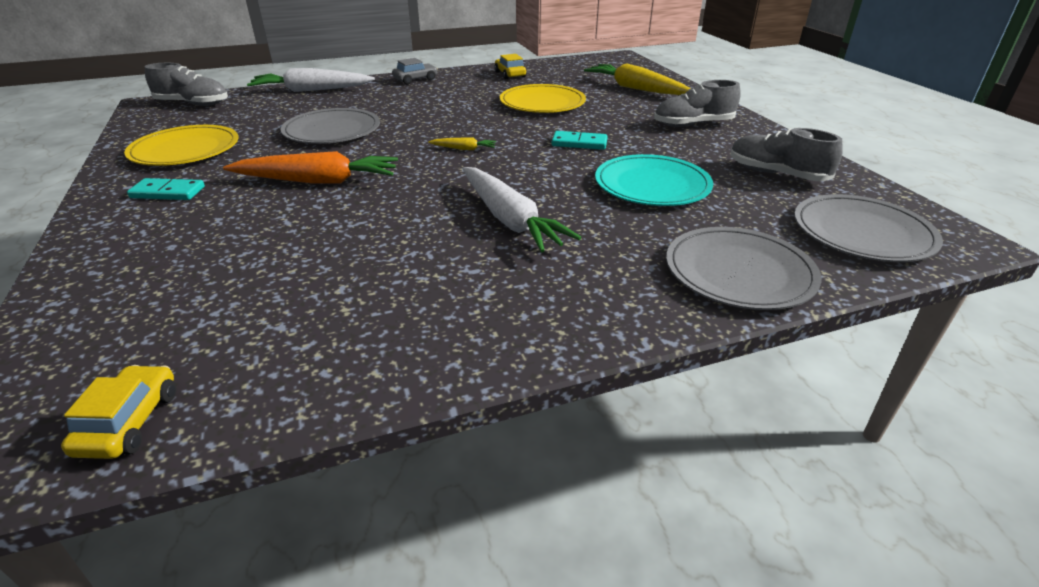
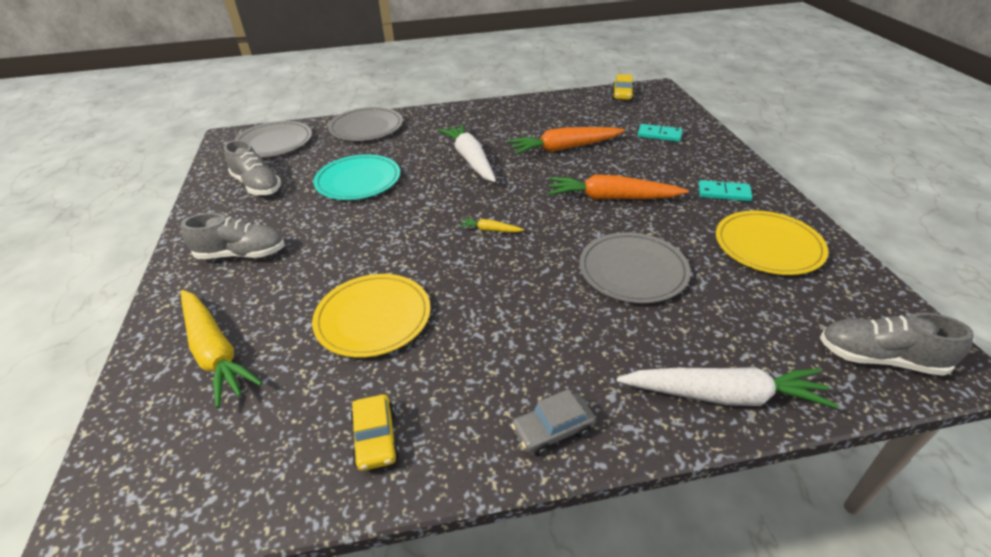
camera: 170 degrees left, 5 degrees up
(355, 246) = (564, 148): none -> orange carrot
(579, 143) = (379, 231): turquoise domino -> turquoise domino (659, 135)

